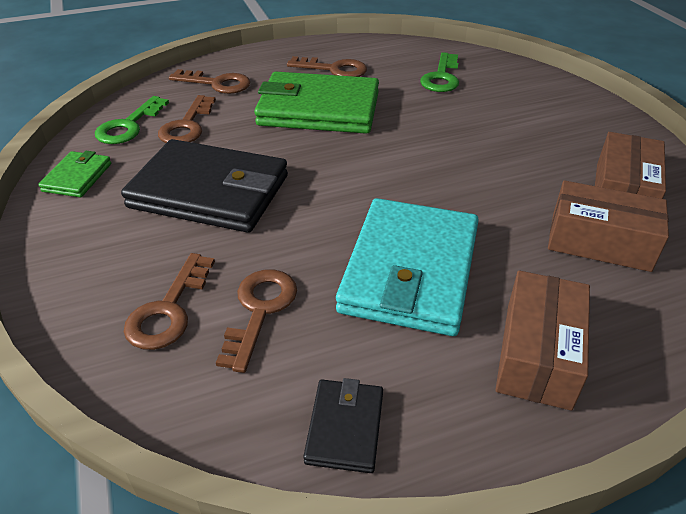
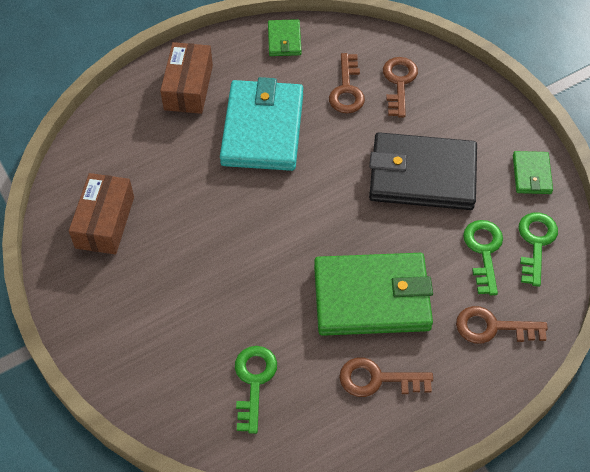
camera: 170 degrees right, 15 degrees up
(187, 126) = (483, 251): brown key -> green key
(344, 427) = (284, 40): black wallet -> green wallet
(599, 242) = (135, 170): brown box -> none

